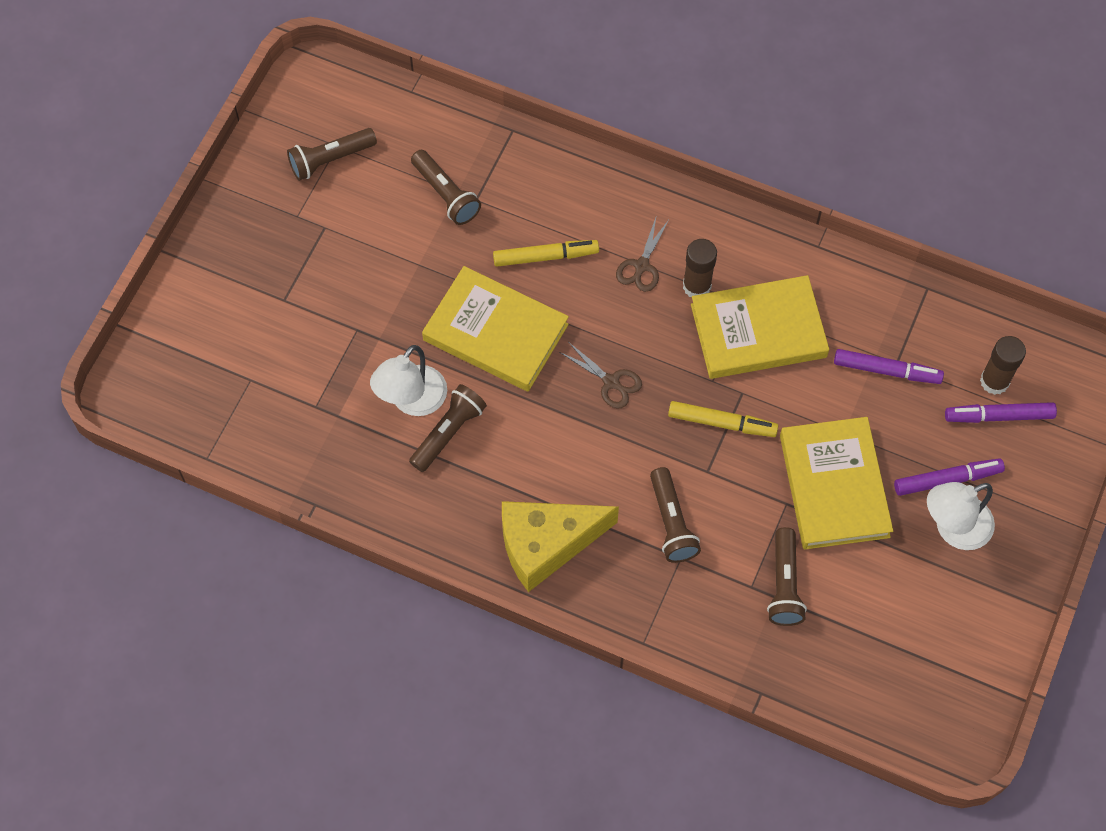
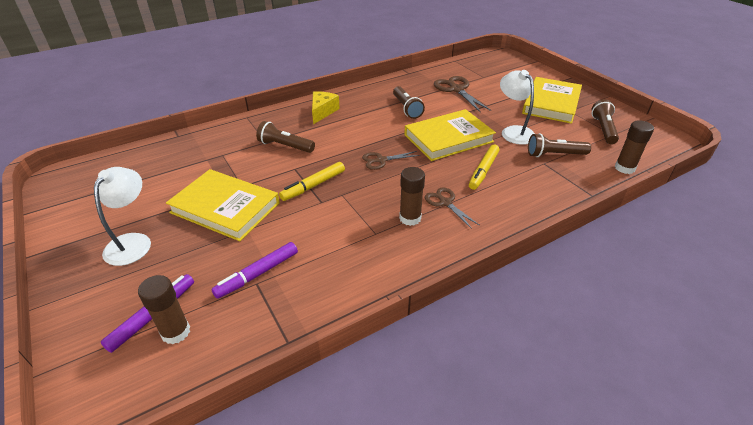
camera: 125 degrees right, 25 degrees down
(331, 395) = (456, 90): none -> brown scissors
(412, 401) = (433, 105): white lamp -> white lamp (513, 132)
(423, 113) = (624, 168): none -> brown glue stick
(546, 544) = (322, 112): yellow cheese -> yellow cheese, size x0.62
(758, 330) = (352, 229): yellow book -> yellow book (551, 103)
(784, 584) = (207, 164): brown flashlight -> none
(947, 480) = (159, 258): purple marker -> none

